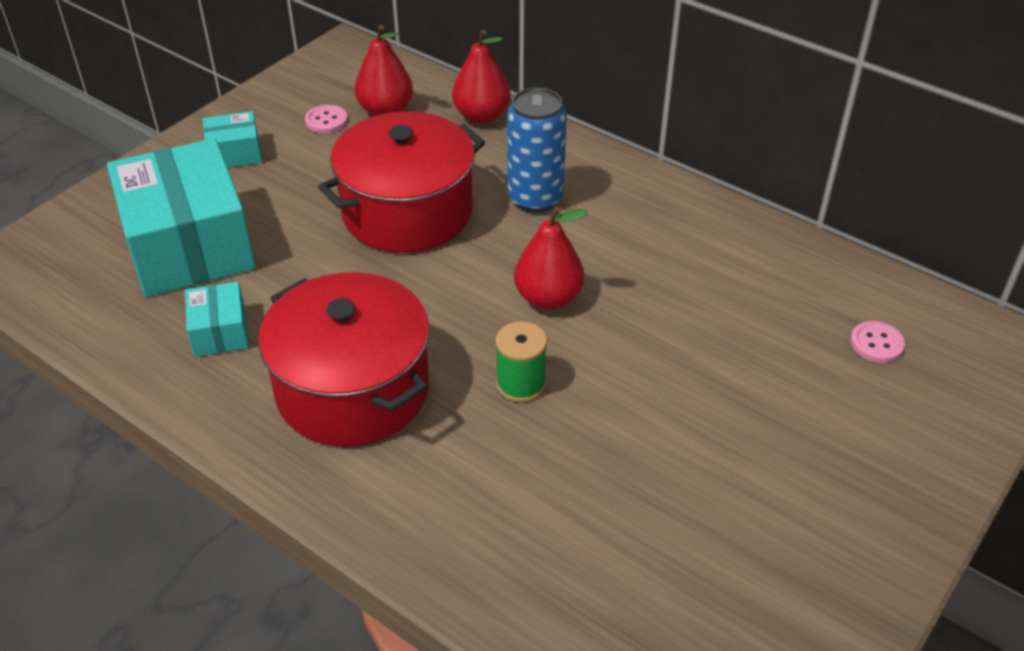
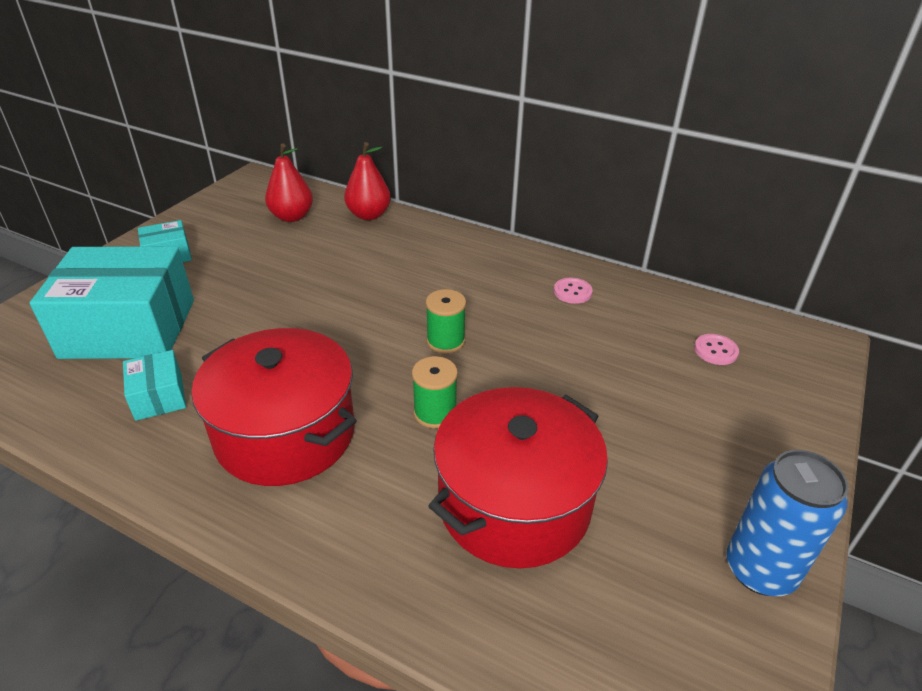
camera: 10 degrees left, 5 degrees down
(189, 246) = (129, 328): turquoise box -> turquoise box turned 60 degrees counterclockwise
(326, 121) = (244, 227): pink button -> pink button (572, 292)
(407, 212) = (318, 287): red pot -> red pot (514, 503)
(535, 198) = (421, 268): blue can -> blue can (760, 570)
(548, 298) = (445, 341): red pear -> green spool

